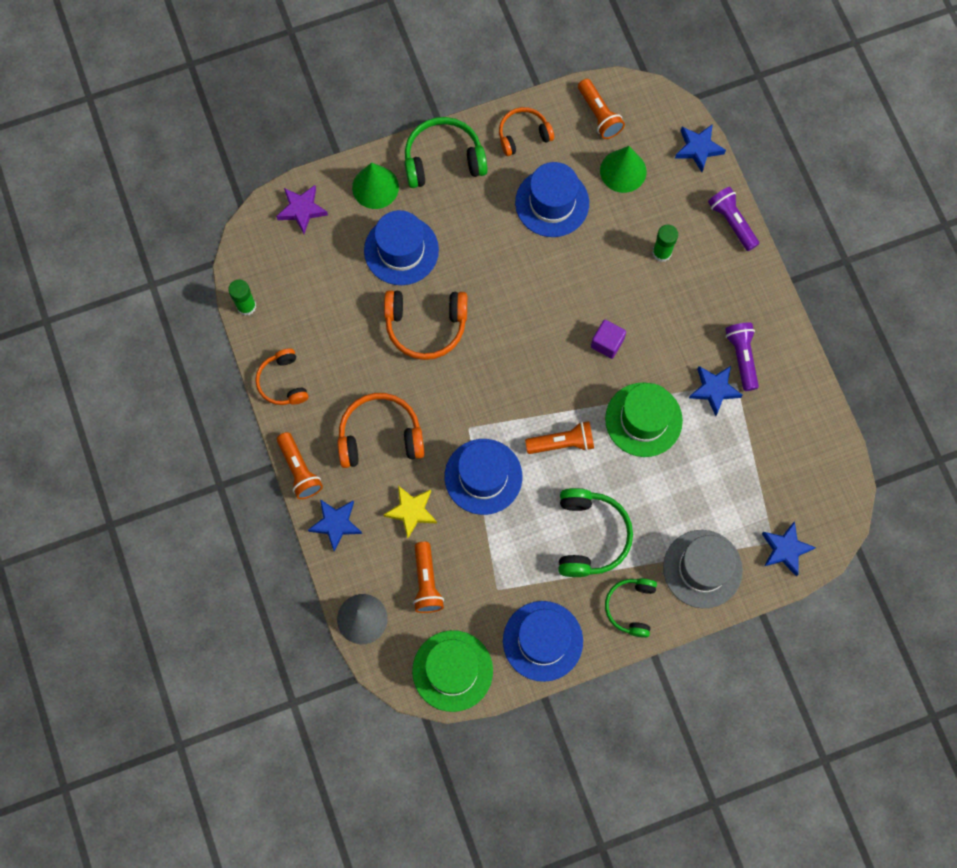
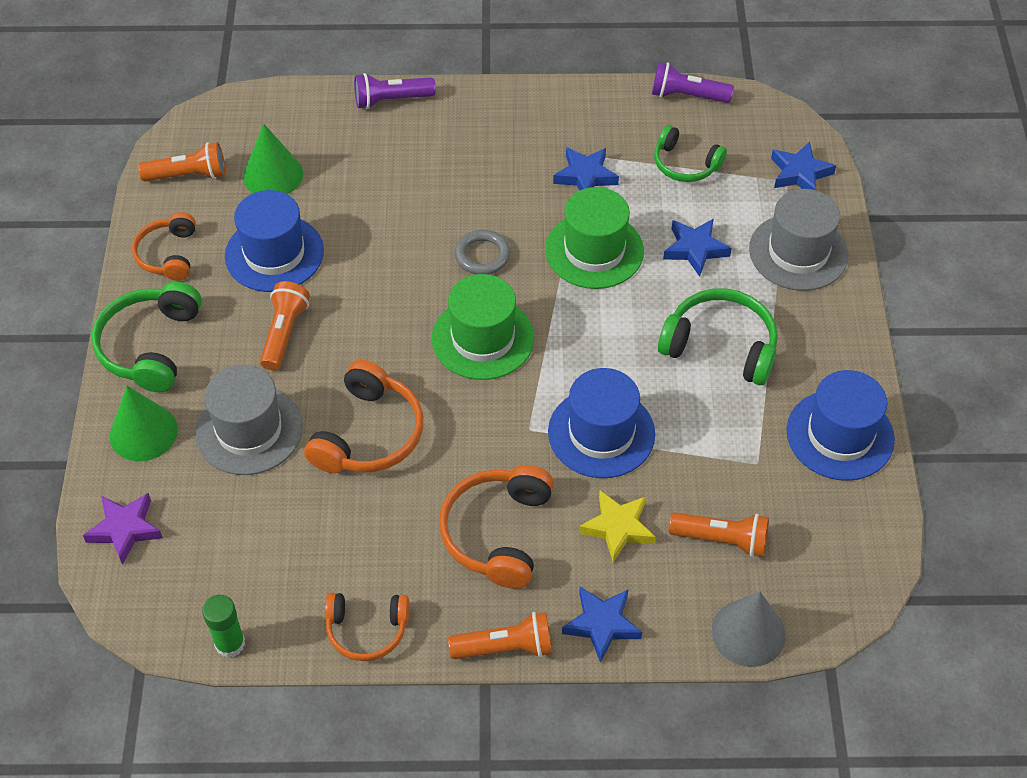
camera: 70 degrees left, 20 degrees down
(401, 250) = (249, 430): blue hat -> grey hat
(452, 670) = (851, 546): green hat -> green hat (483, 338)
(562, 443) = (590, 337): orange flashlight -> orange flashlight (284, 333)
(607, 343) = (482, 255): purple cube -> grey ring
(630, 607) = (824, 333): green headphones -> green headphones (685, 164)
(661, 253) = (395, 171): green glue stick -> none
(698, 148) = (286, 101): blue star -> blue star (695, 249)
(742, 357) = (557, 141): purple flashlight -> purple flashlight (687, 96)

